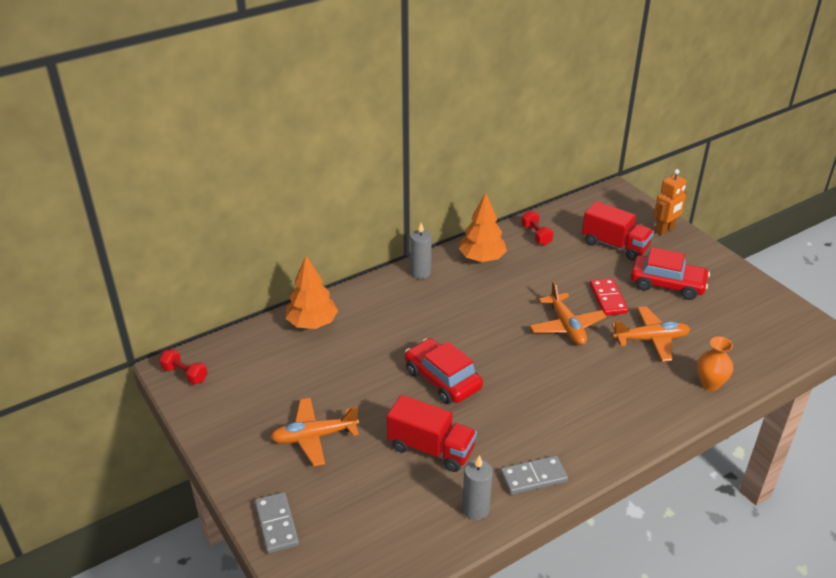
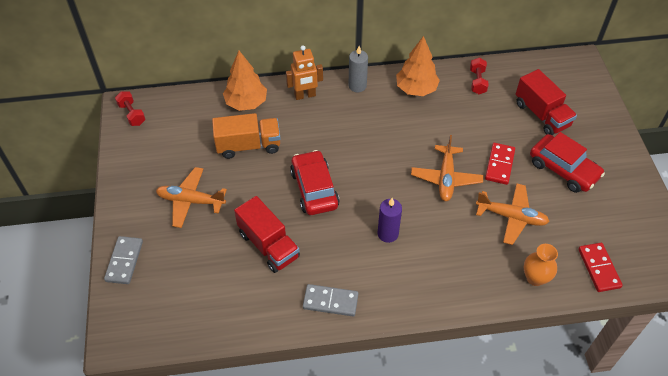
camera: 25 degrees right, 15 degrees up
(343, 362) = (248, 146): none -> orange truck
(475, 509) = (269, 309): grey candle -> none
(546, 394) = (388, 234): none -> purple candle
(664, 230) = (599, 114): orange robot -> orange robot (305, 95)
(758, 355) = (598, 268): none -> red domino

